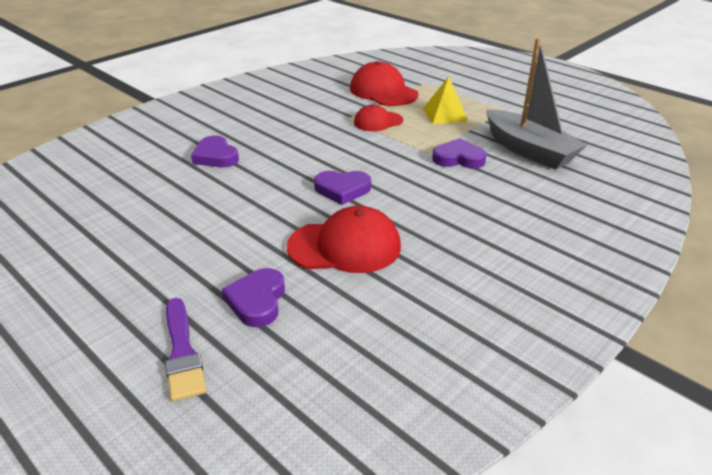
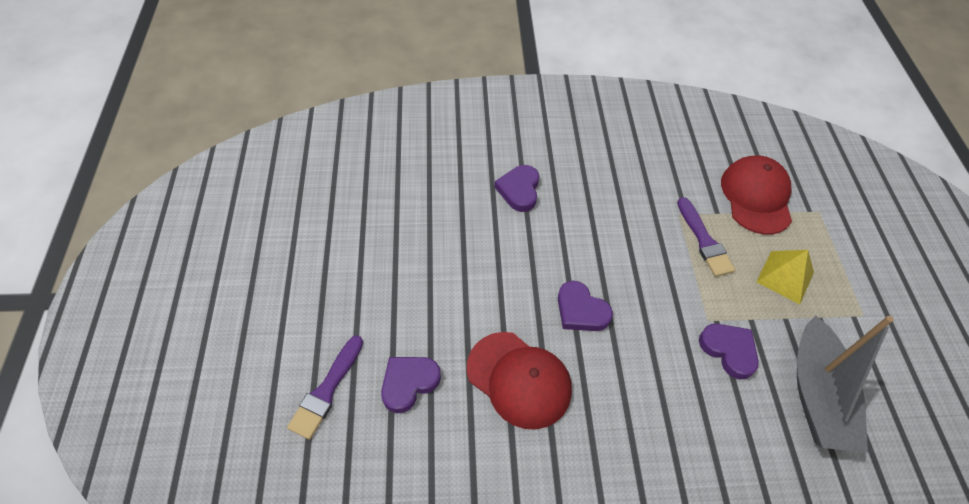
camera: 40 degrees right, 20 degrees up
(378, 121) = (704, 240): red cap -> purple brush

